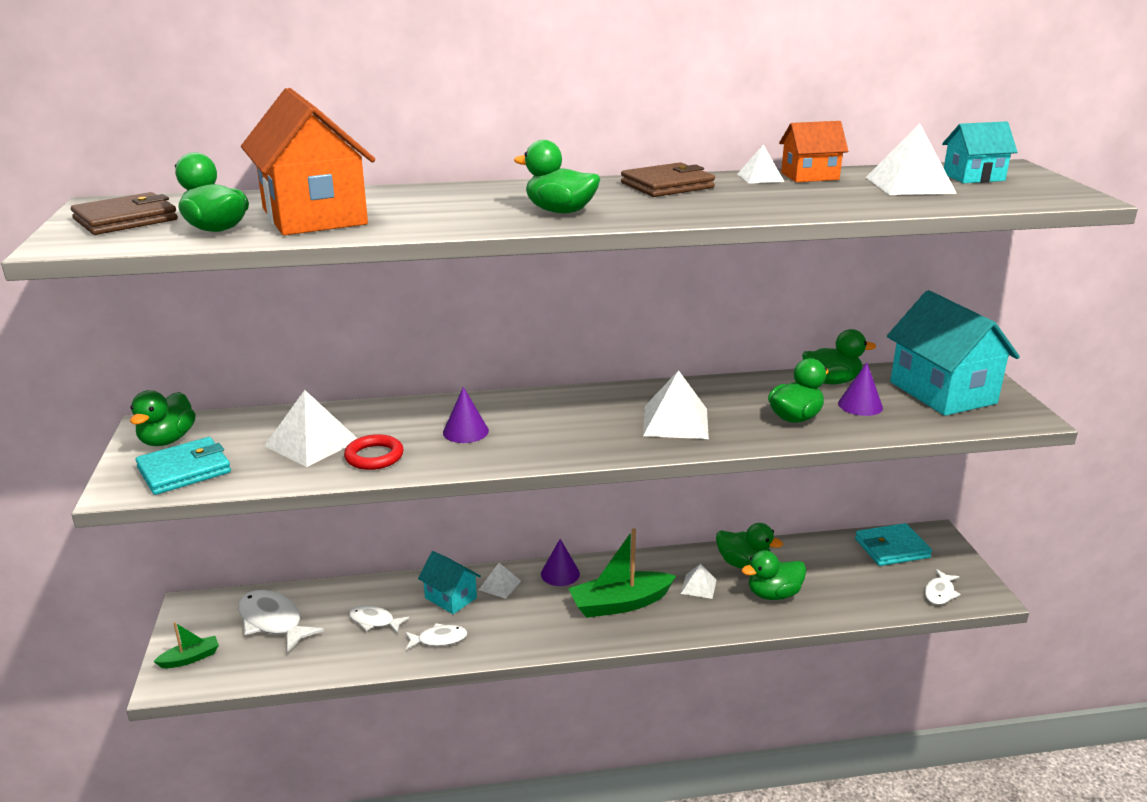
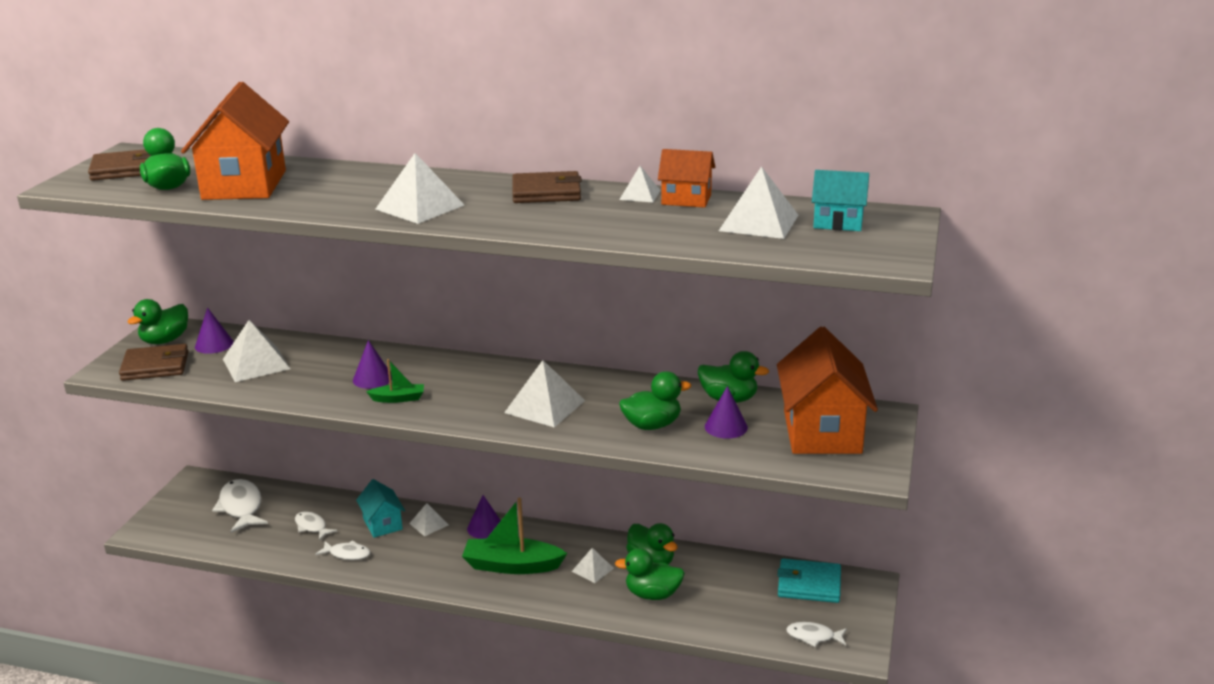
camera: 25 degrees right, 0 degrees up
(184, 470) = (155, 366): turquoise wallet -> brown wallet
(190, 658) = (167, 519): green boat -> green boat (398, 399)
(236, 433) = (214, 344): none -> purple cone
(374, 456) = (287, 384): red ring -> none
(560, 211) = (420, 207): green duck -> white pyramid
(940, 593) = (813, 636): white fish -> white fish turned 45 degrees clockwise
(942, 392) = (822, 432): turquoise house -> orange house

